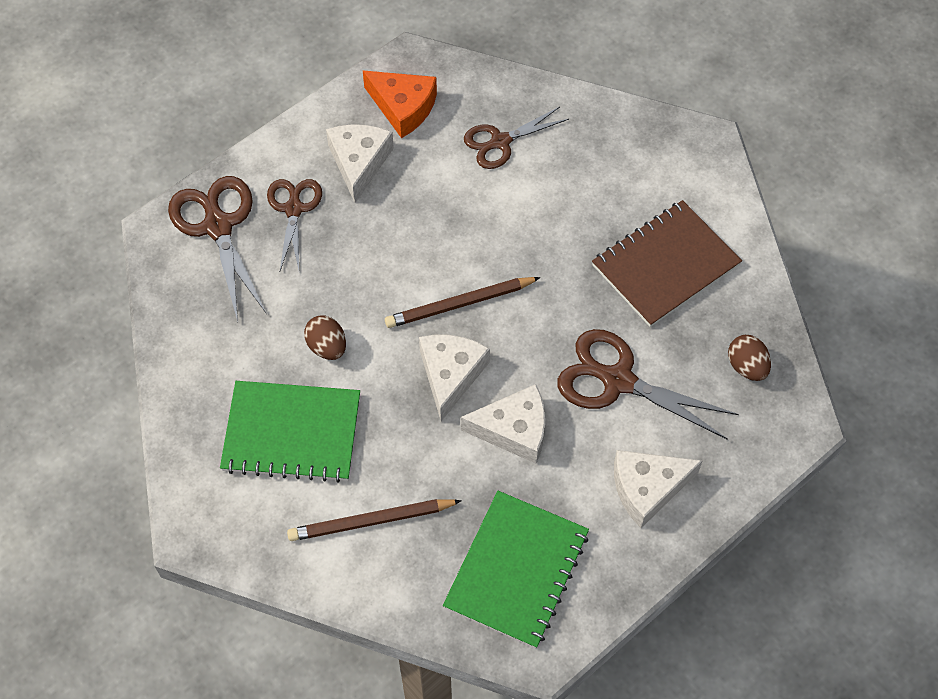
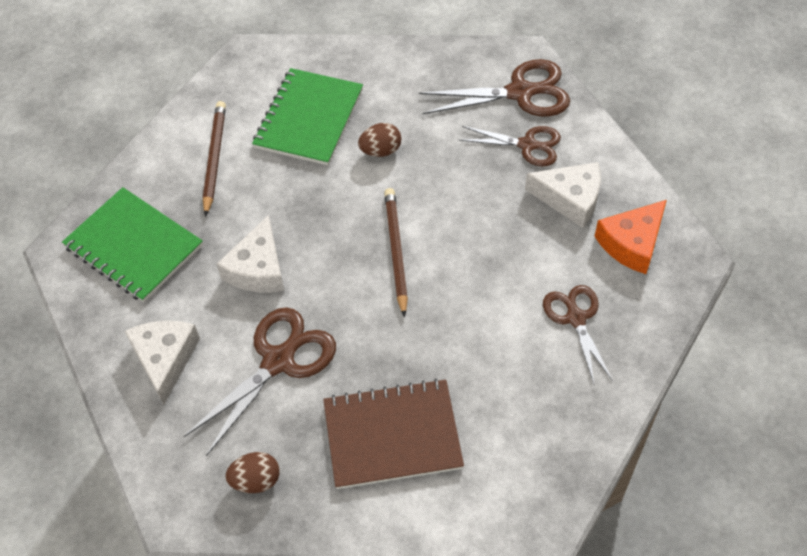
camera: 105 degrees right, 5 degrees down
(450, 374) = (327, 232): white cheese -> none
(665, 265) = (392, 436): brown notebook -> brown notebook turned 75 degrees counterclockwise

